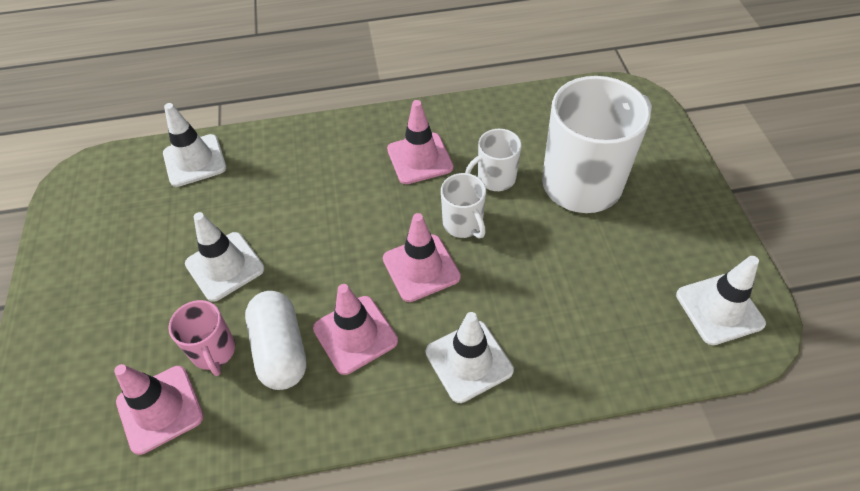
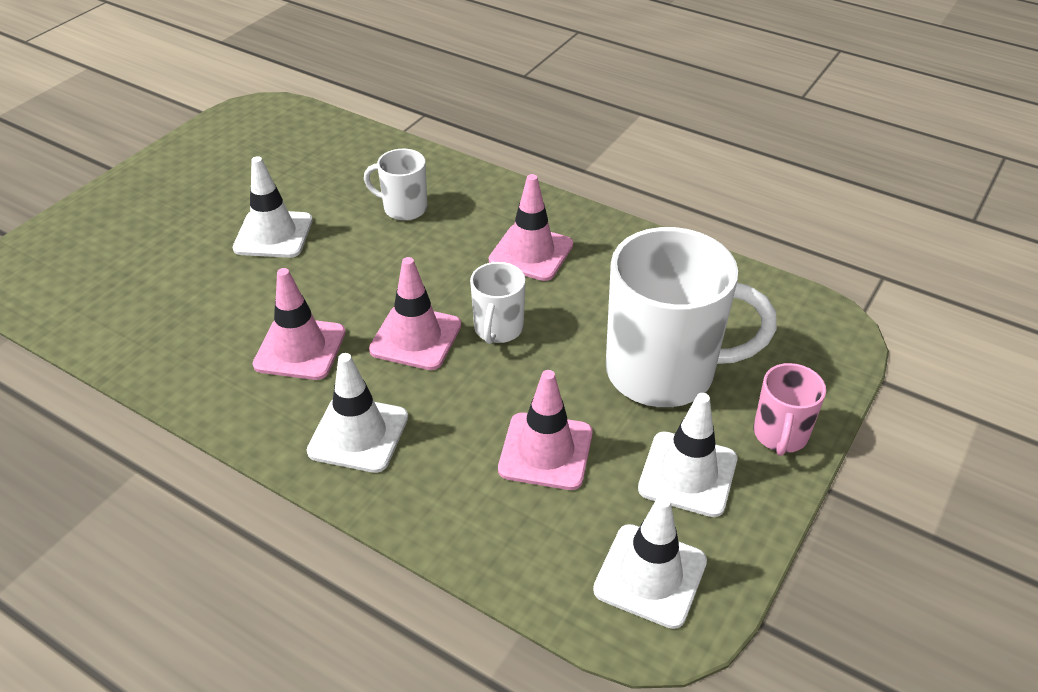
camera: 40 degrees right, 10 degrees down
(160, 409) = (114, 299): pink traffic cone -> pink traffic cone (545, 451)
(194, 160) = (349, 145): white traffic cone -> white traffic cone (687, 474)
(214, 351) = (192, 287): pink mug -> pink mug (780, 435)
(280, 350) = (235, 319): white capsule -> none
(495, 178) = (578, 312): white mug -> white mug (404, 208)

